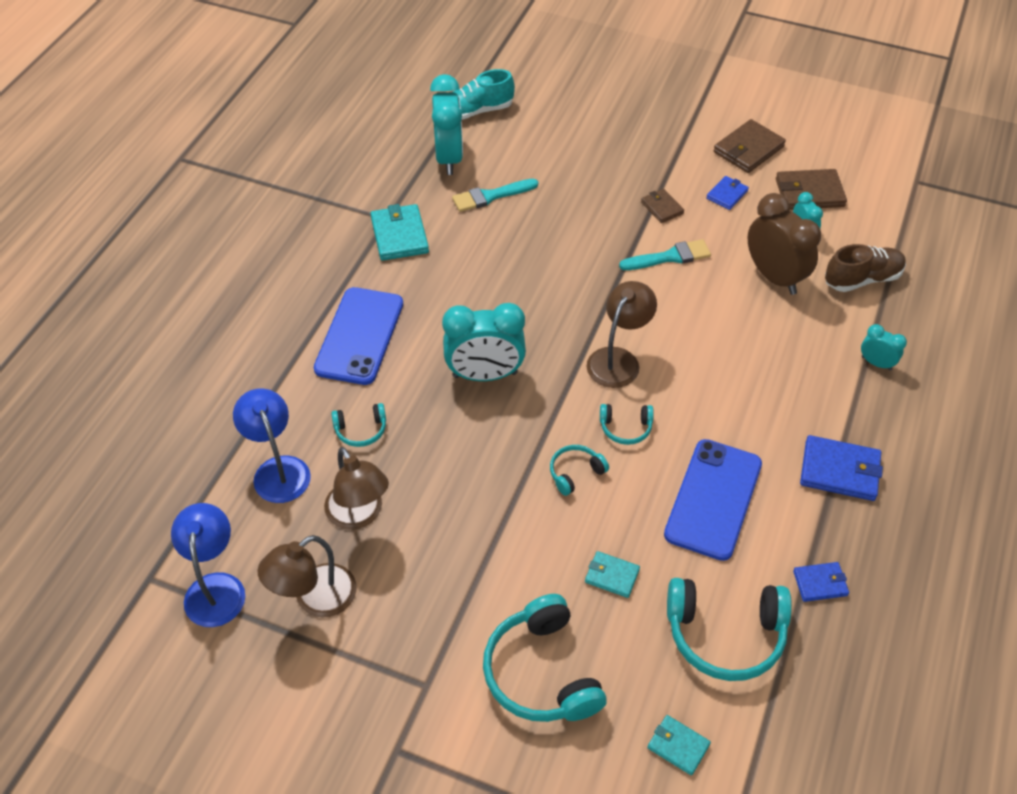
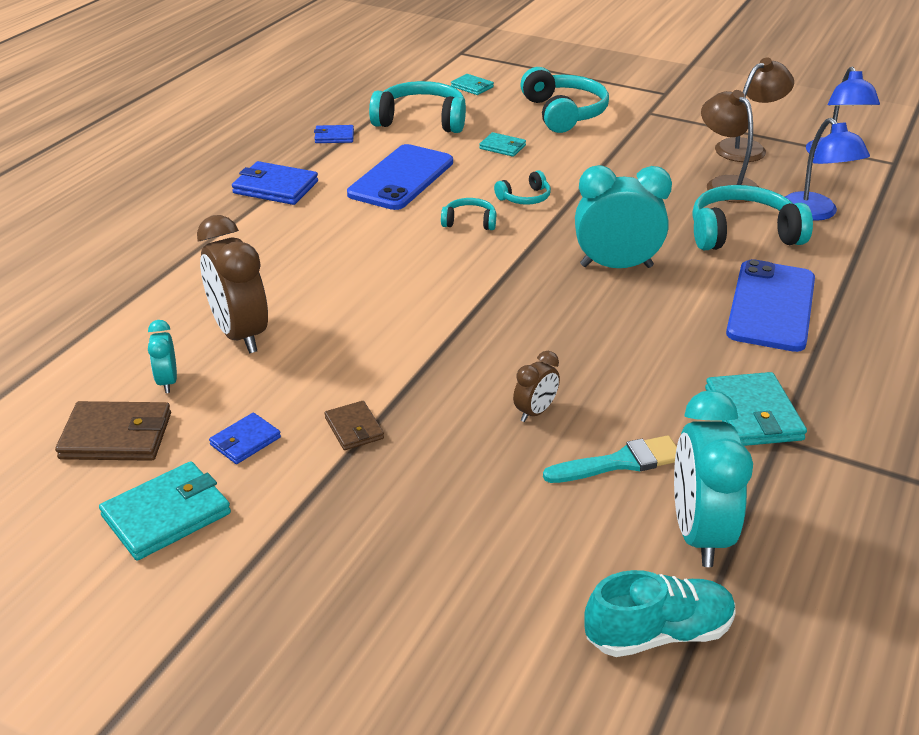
camera: 175 degrees left, 15 degrees down
(361, 430) = (742, 233): turquoise headphones -> turquoise headphones, size x1.99
(546, 227) = (535, 412): none -> brown clock
(618, 359) = (464, 270): brown lamp -> none
(670, 257) = (367, 364): turquoise brush -> none
(748, 149) = (167, 515): brown wallet -> turquoise wallet
(862, 279) = (129, 326): brown shoe -> none
(876, 363) = (179, 253): turquoise clock -> none

